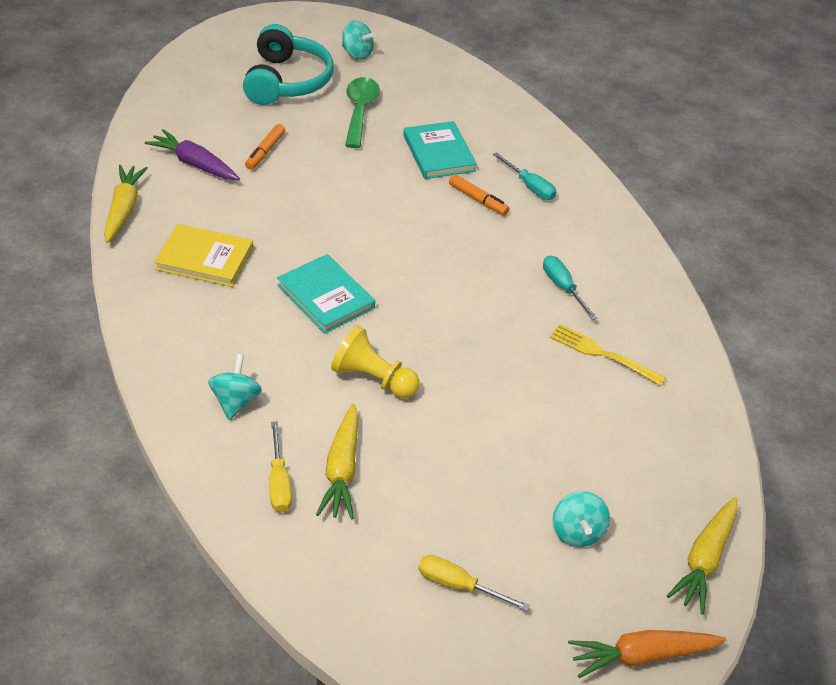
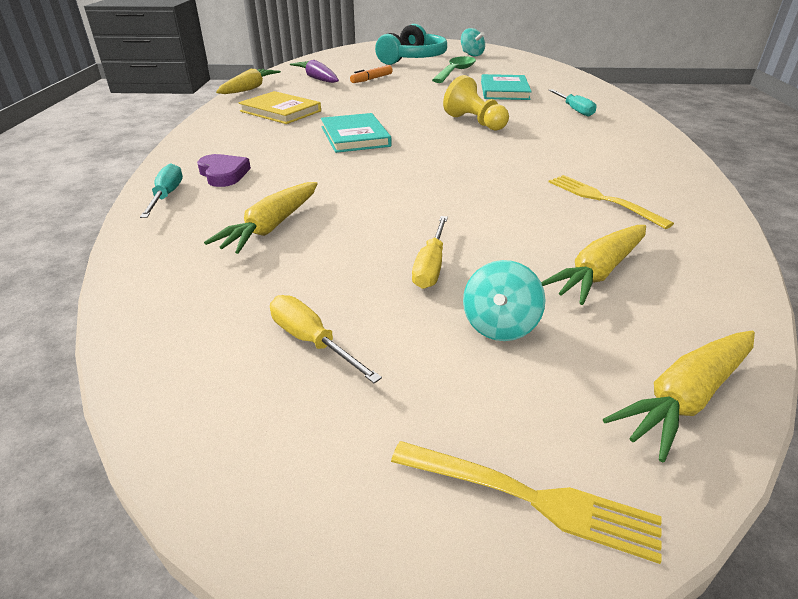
camera: 25 degrees right, 10 degrees down
(236, 401) = (223, 174): turquoise spinning top -> purple heart
(279, 482) = (205, 224): yellow screwdriver -> yellow screwdriver (431, 266)
(373, 379) = (355, 180): yellow pawn -> yellow pawn (475, 122)
(478, 200) = (523, 111): orange marker -> none
(563, 287) = (578, 158): turquoise screwdriver -> turquoise screwdriver (166, 196)
(625, 455) = (598, 272): none -> yellow carrot
(641, 655) = (530, 498): orange carrot -> yellow fork

